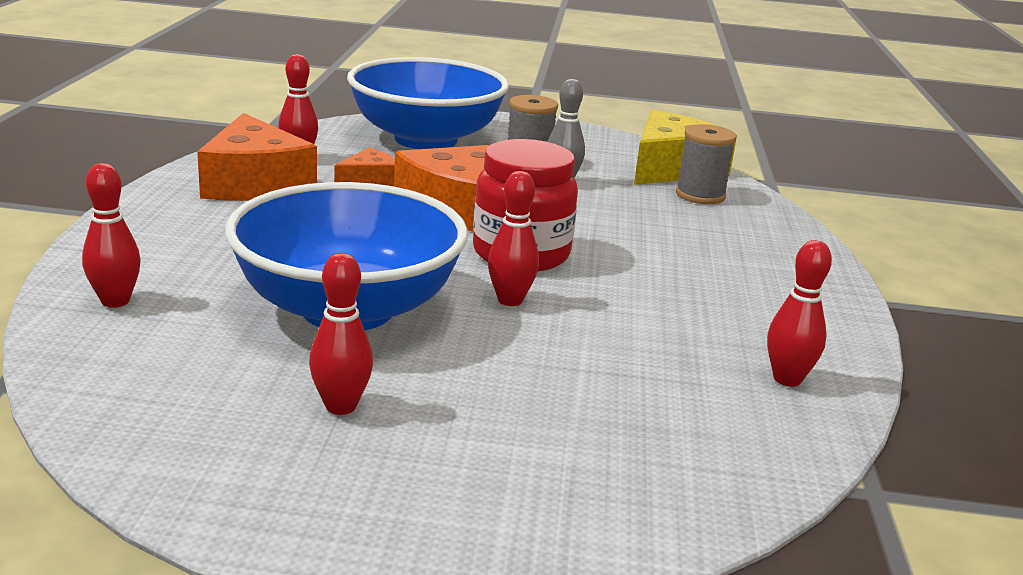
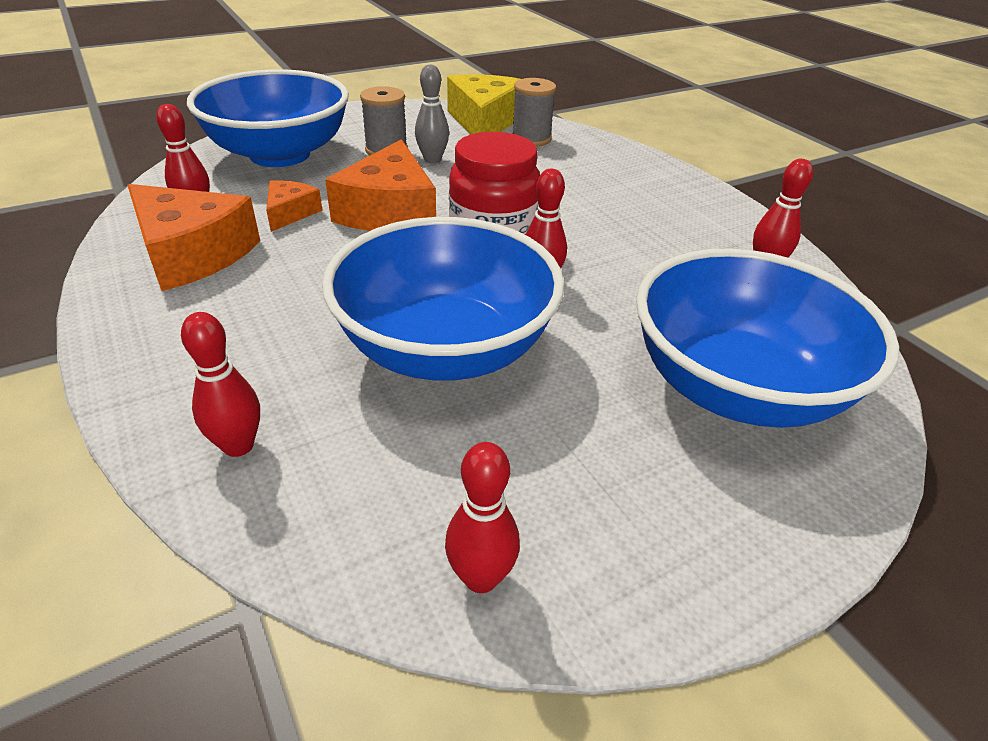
camera: 35 degrees left, 15 degrees up
(341, 406) = (567, 446): red bowling pin -> red bowling pin (481, 577)
(568, 443) = (736, 387): none -> blue bowl

